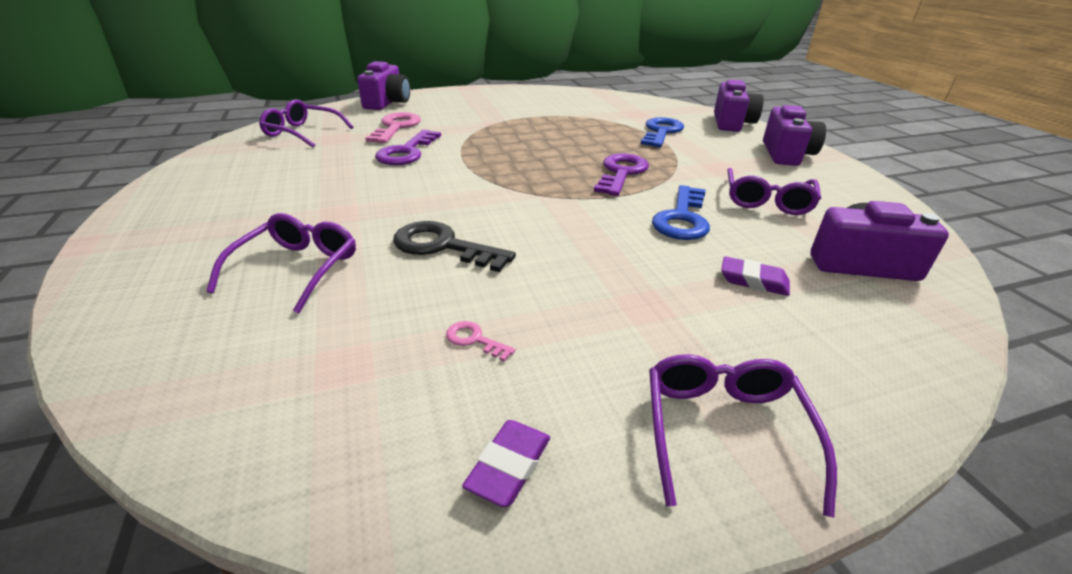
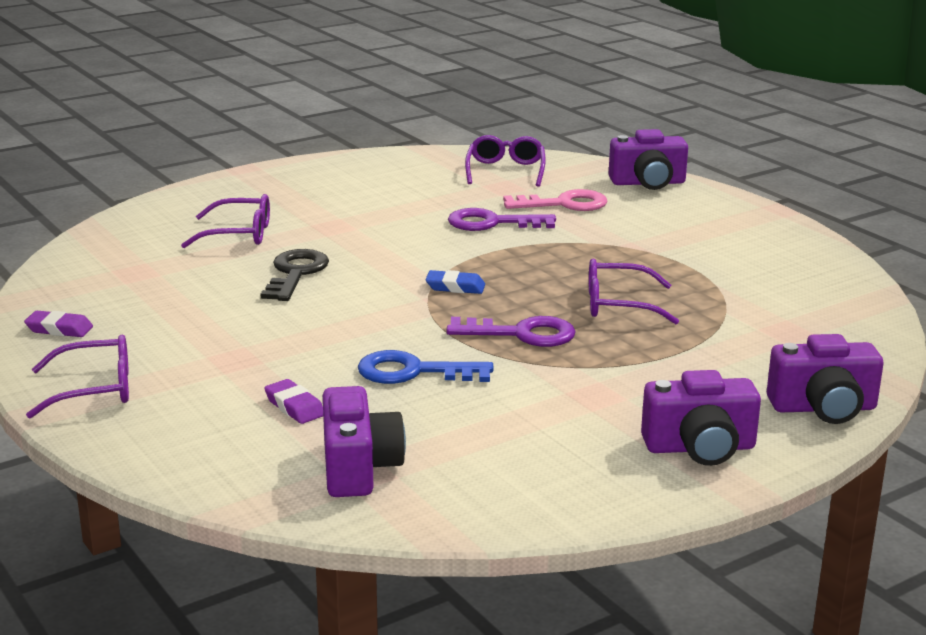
camera: 75 degrees right, 10 degrees down
(474, 340) = (170, 304): pink key -> none
(524, 182) = (455, 287): none -> blue eraser
(661, 132) = (710, 352): blue key -> none
(753, 281) = (294, 407): purple eraser -> purple eraser turned 45 degrees counterclockwise
(767, 201) = (498, 423): purple glasses -> purple glasses (619, 305)

